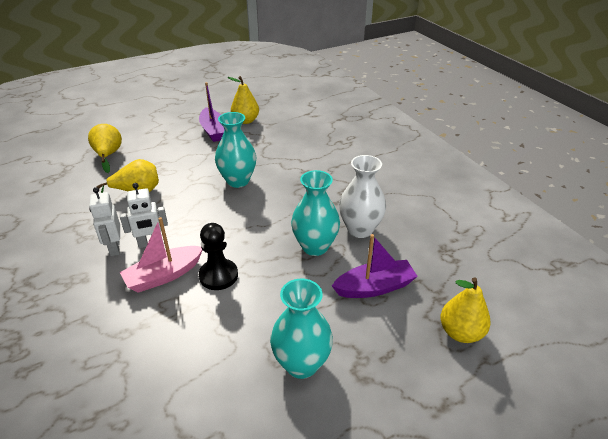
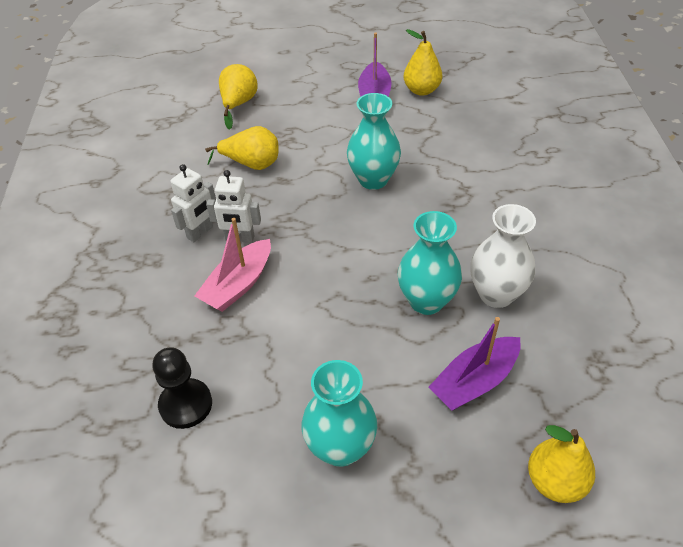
camera: 25 degrees right, 10 degrees up
(114, 248) = (200, 232): white robot -> white robot turned 150 degrees counterclockwise
(164, 275) = (238, 284): pink boat -> pink boat turned 45 degrees counterclockwise
(218, 275) = (296, 304): black pawn -> black pawn (186, 404)
(374, 287) = (474, 381): purple boat -> purple boat turned 135 degrees clockwise

